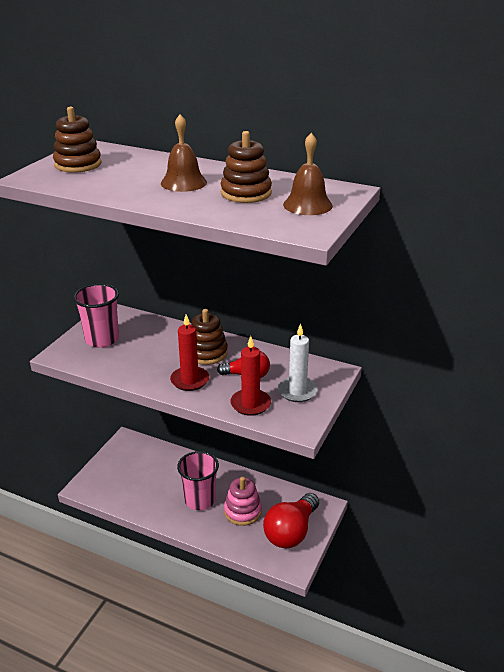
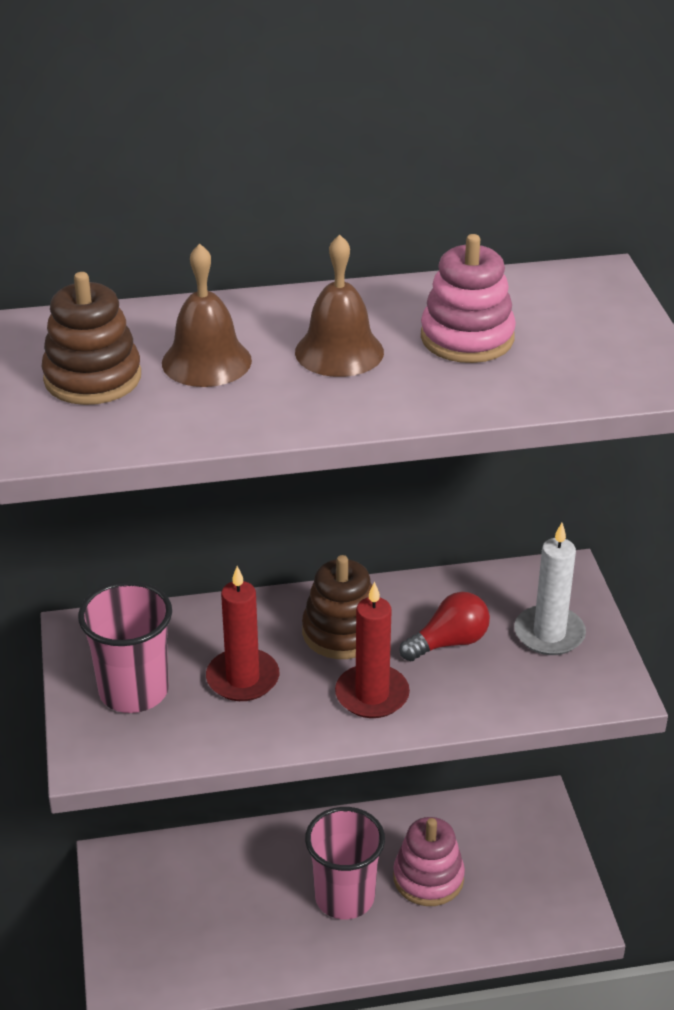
camera: 35 degrees left, 5 degrees up
(246, 193) = (467, 338): brown stacking toy -> pink stacking toy
(250, 404) = (508, 689): red candle -> red candle (242, 678)
(291, 532) = (528, 869): red light bulb -> none
(307, 205) = (586, 328): brown bell -> brown bell (206, 361)

